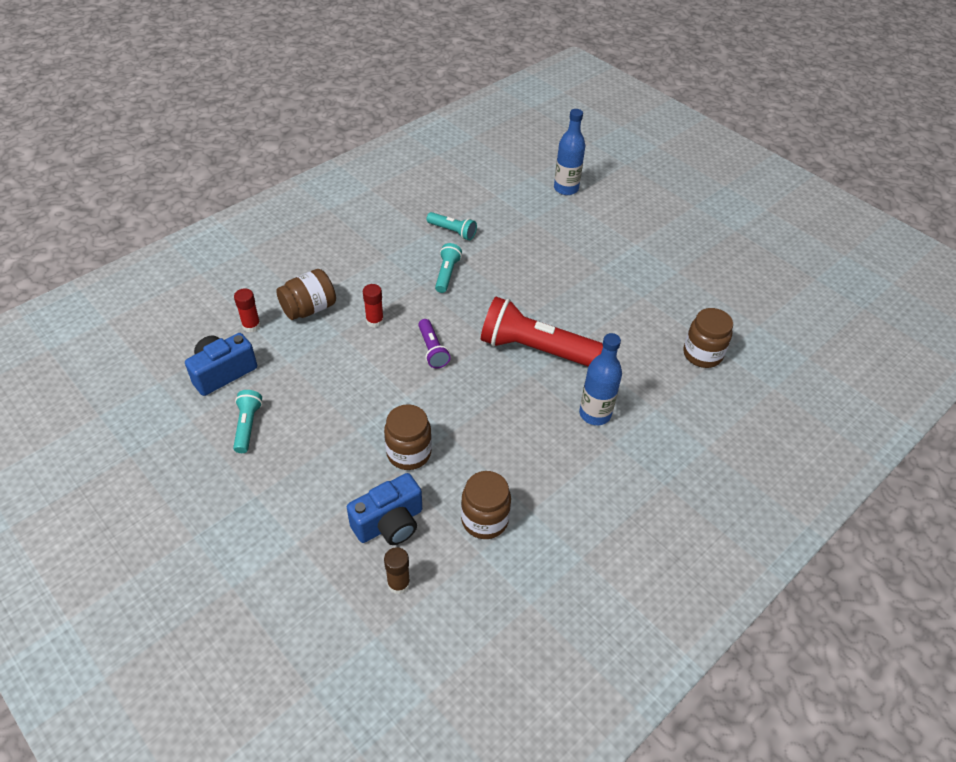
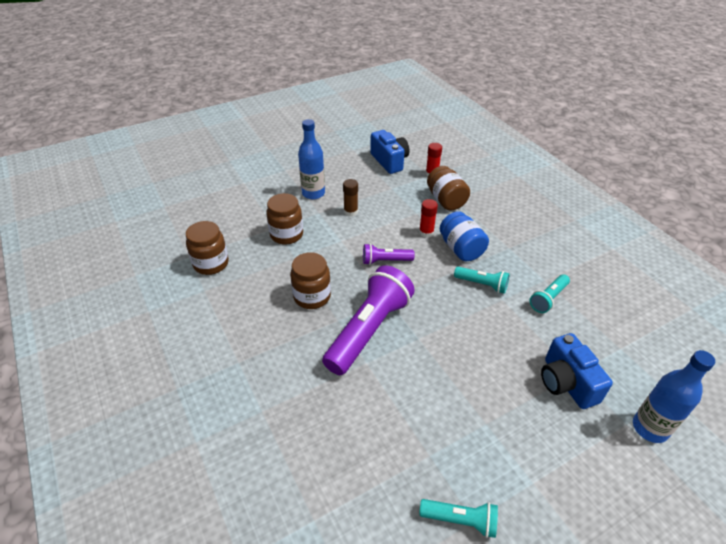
camera: 105 degrees right, 5 degrees down
(248, 426) = (340, 169): turquoise flashlight -> turquoise flashlight (460, 520)
(389, 523) = (235, 219): blue camera -> blue camera (566, 383)
(397, 291) = (461, 249): none -> blue jar
(398, 583) = (190, 218): brown glue stick -> brown glue stick (350, 211)
(535, 349) = (369, 330): red flashlight -> purple flashlight
(595, 414) = (276, 356): blue bottle -> blue bottle (313, 193)
(702, 354) = (319, 491): brown jar -> brown jar (312, 296)

